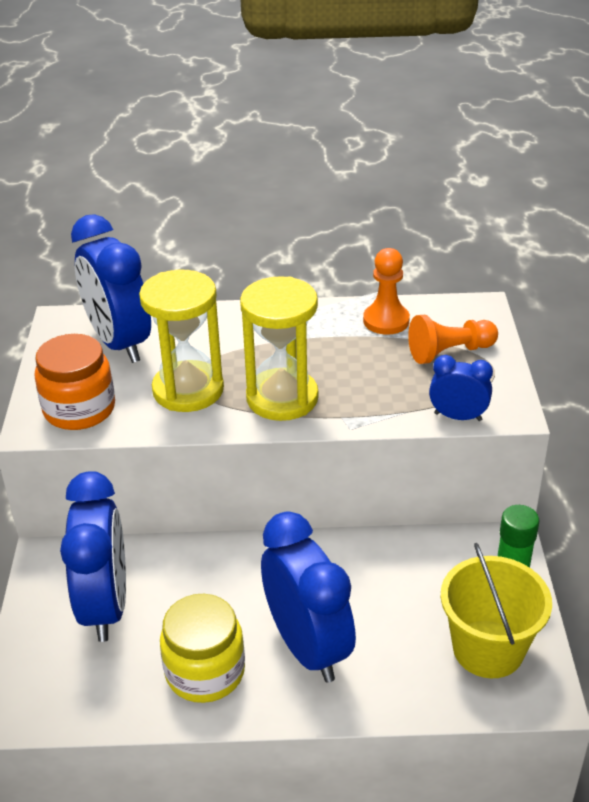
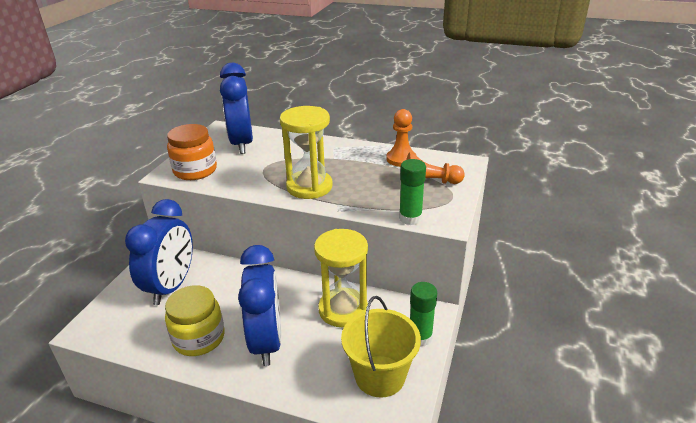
camera: 20 degrees right, 5 degrees down
(188, 390) = (260, 172): yellow hourglass -> yellow hourglass (343, 309)
(458, 417) = (410, 218): blue clock -> green glue stick

